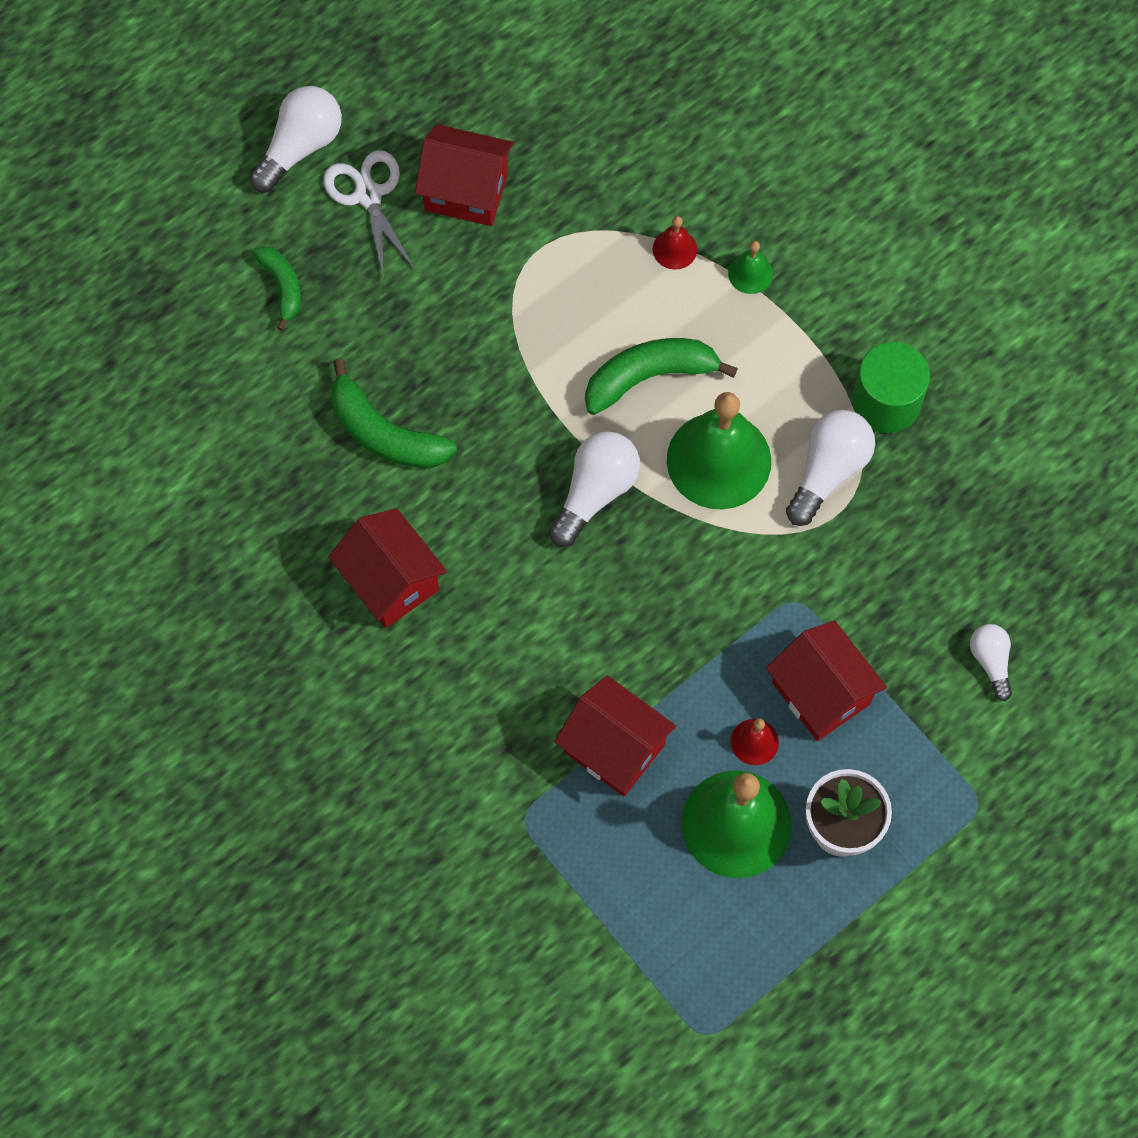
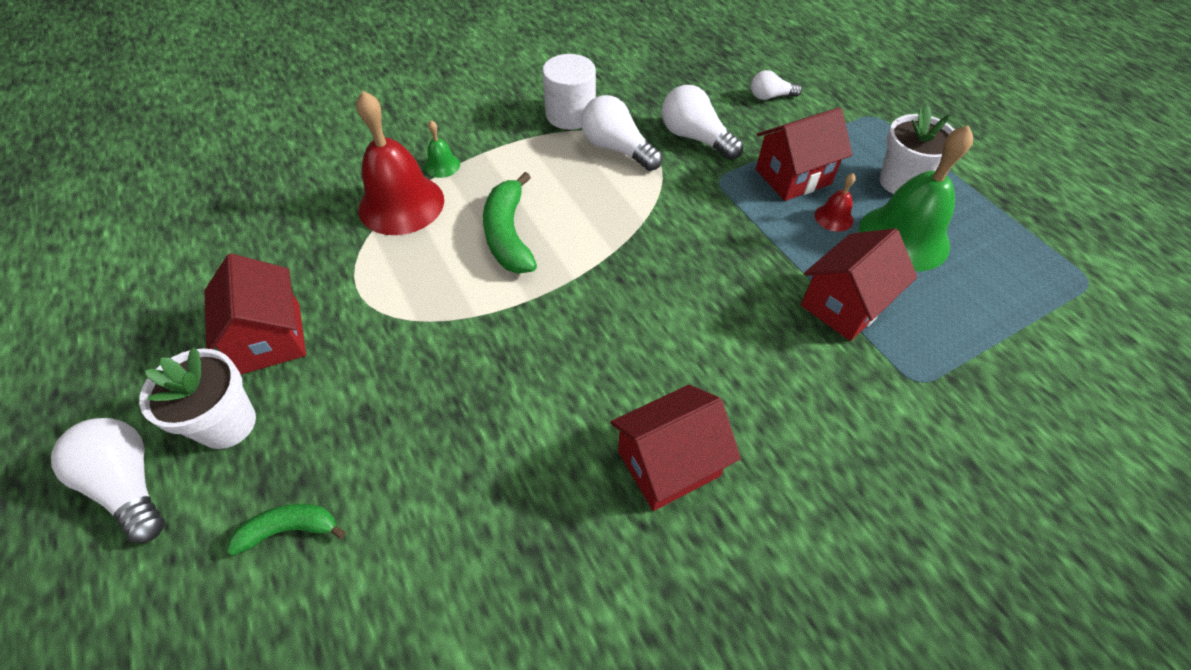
camera: 80 degrees left, 15 degrees down
(368, 195) = (227, 424): white scissors -> white flower pot
(384, 433) = (501, 446): green banana -> none
(466, 191) = (271, 338): red house -> red house turned 45 degrees counterclockwise
(595, 492) = (605, 285): white light bulb -> white light bulb (695, 138)
(674, 249) = (401, 204): red bell -> red bell, size x2.27
(719, 460) = (594, 204): green bell -> none
(886, 402) = (570, 114): green cylinder -> white cylinder

